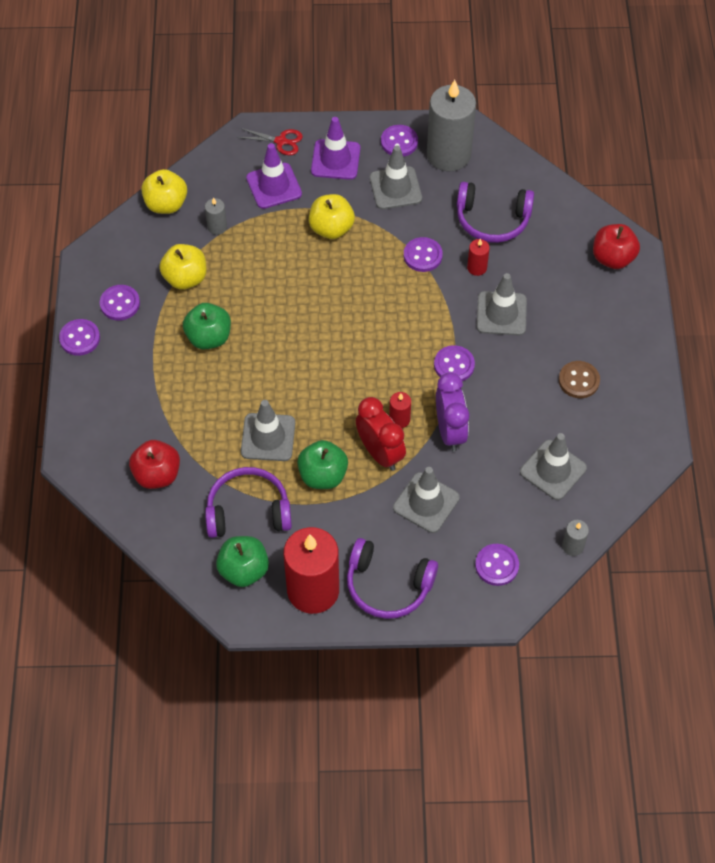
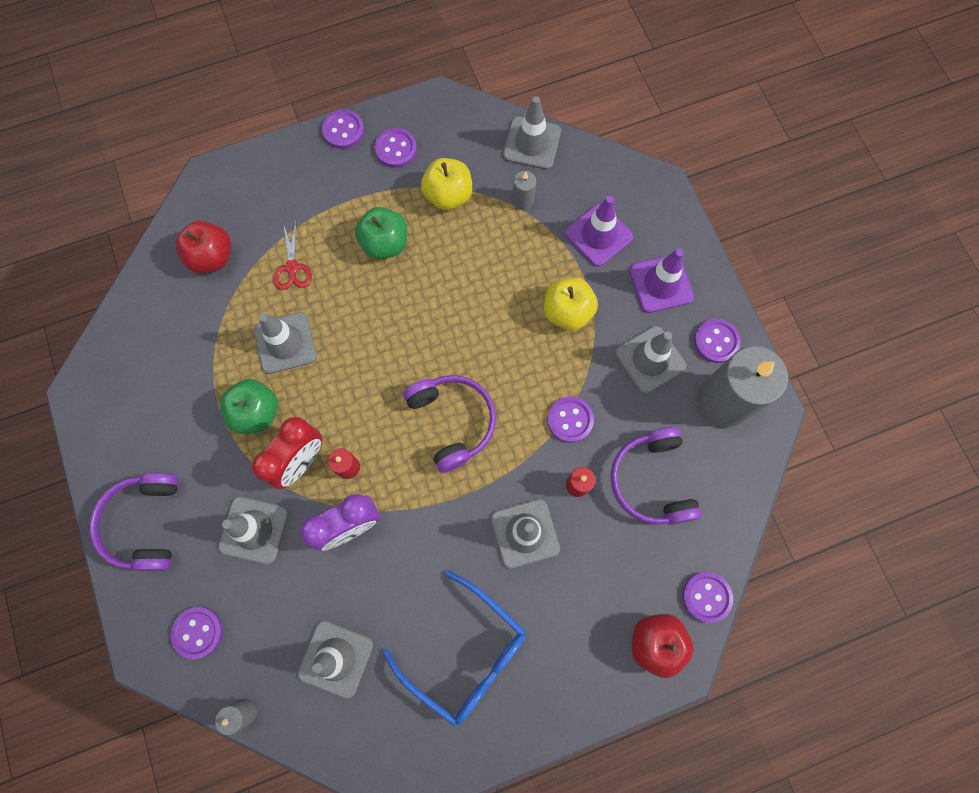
camera: 70 degrees right, 15 degrees up
(166, 204) = (532, 143): yellow apple -> grey traffic cone
(244, 570) = (128, 376): green apple -> none
(248, 511) = (195, 355): purple headphones -> purple headphones (452, 421)
(281, 141) = (660, 220): red scissors -> red scissors (292, 268)
(313, 590) = (122, 450): red candle -> none
(454, 365) = (437, 502): purple button -> purple button (706, 597)
(578, 380) = (465, 653): brown button -> blue glasses

